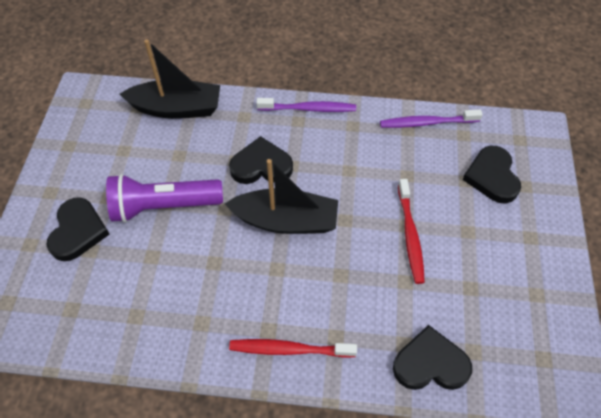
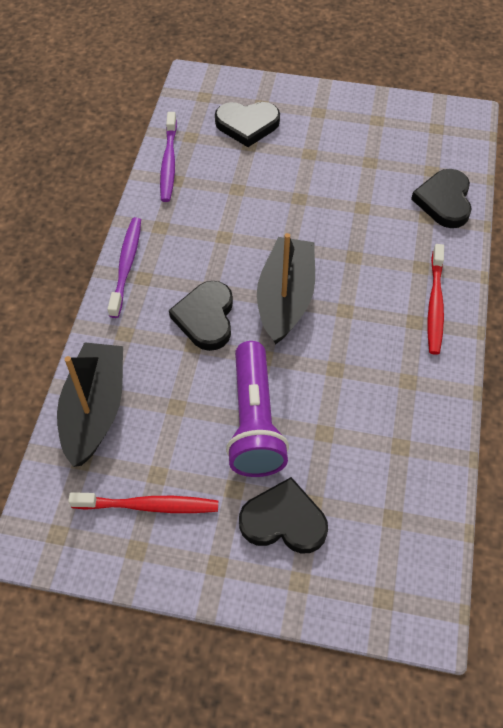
camera: 85 degrees left, 0 degrees up
(410, 234) = (310, 196): red toothbrush -> red toothbrush (148, 505)

